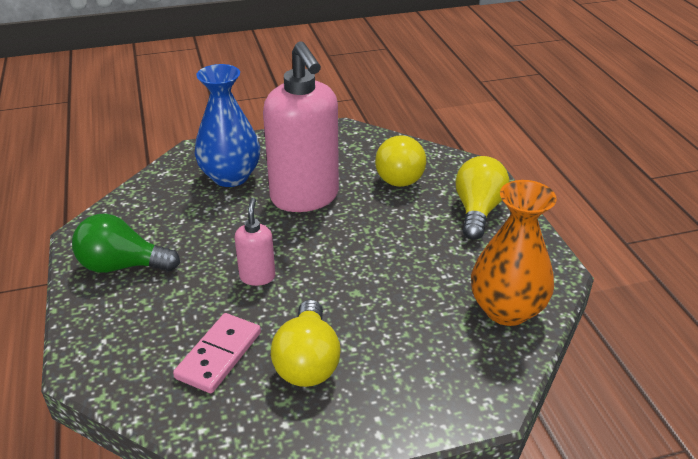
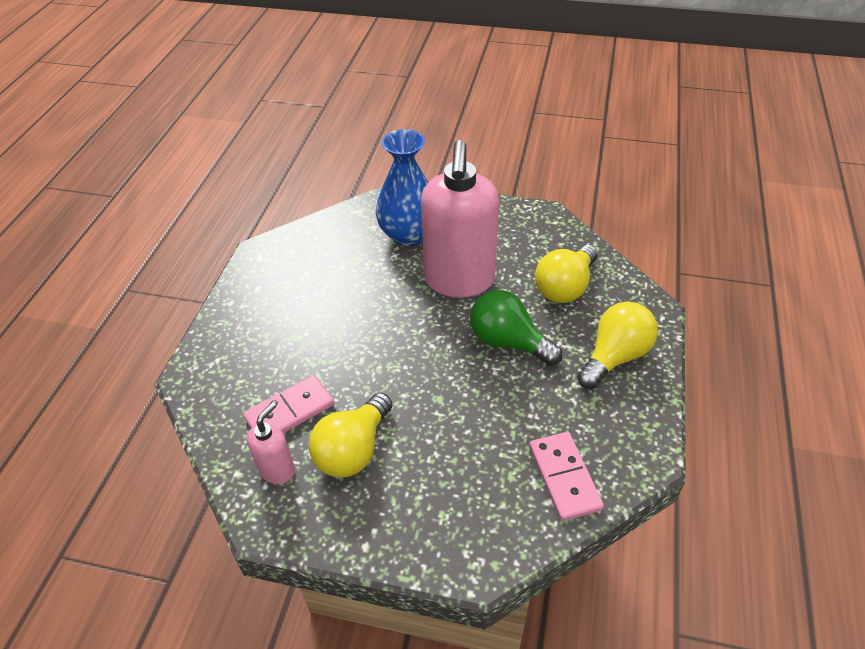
camera: 30 degrees right, 10 degrees up
(122, 266) = (270, 295): green light bulb -> green light bulb (508, 342)
(257, 276) = (366, 348): pink soap dispenser -> pink soap dispenser (277, 470)
(506, 310) = (564, 477): orange vase -> pink domino

